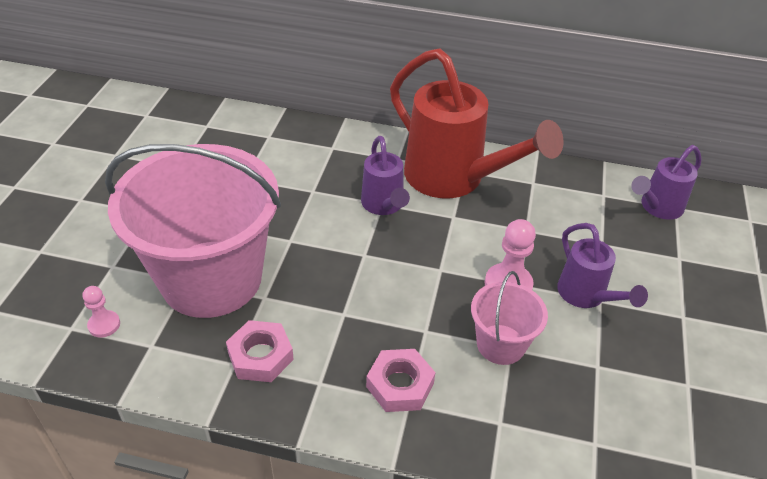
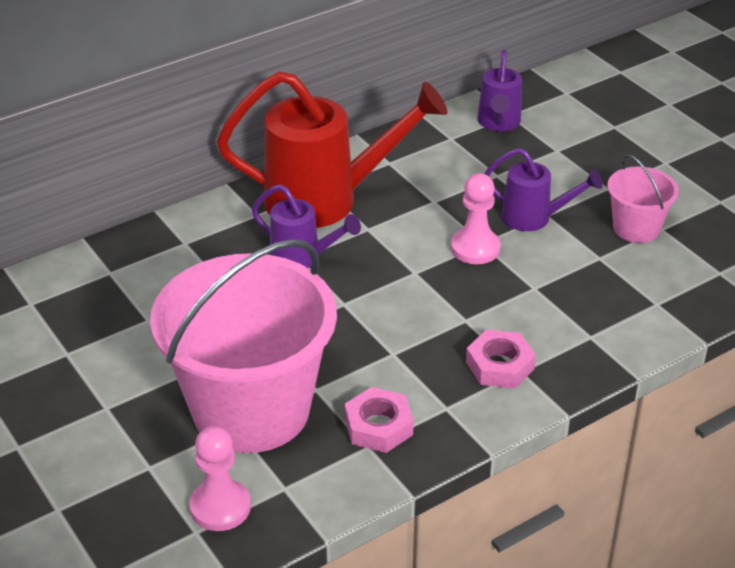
camera: 45 degrees left, 5 degrees down
(104, 325) = (220, 507): pink pawn -> pink pawn, size x1.67
(501, 344) = (525, 290): pink bucket -> pink bucket (636, 228)

